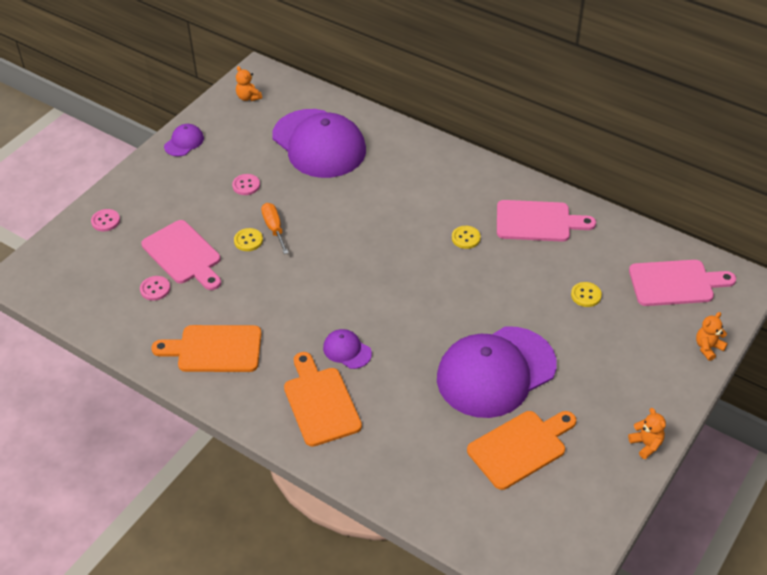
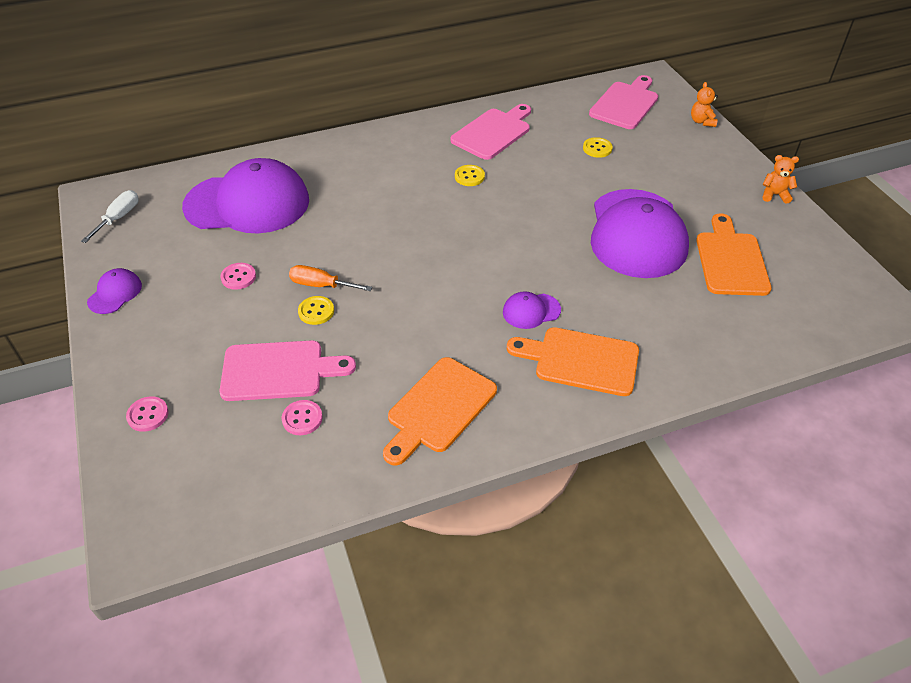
camera: 55 degrees left, 0 degrees up
(184, 142) = (115, 293): purple cap -> purple cap turned 45 degrees clockwise
(248, 97) = (119, 218): orange teddy bear -> white screwdriver

